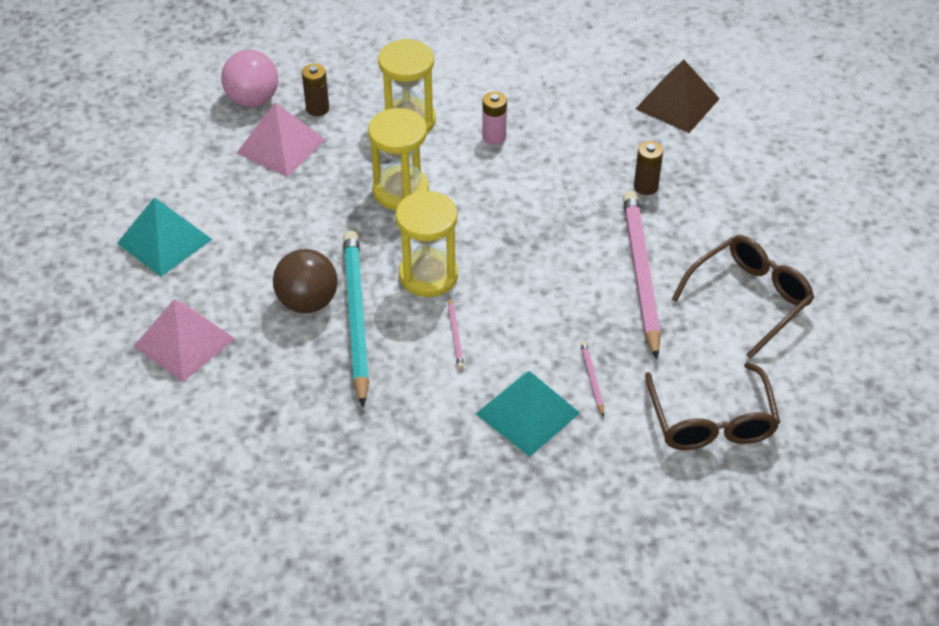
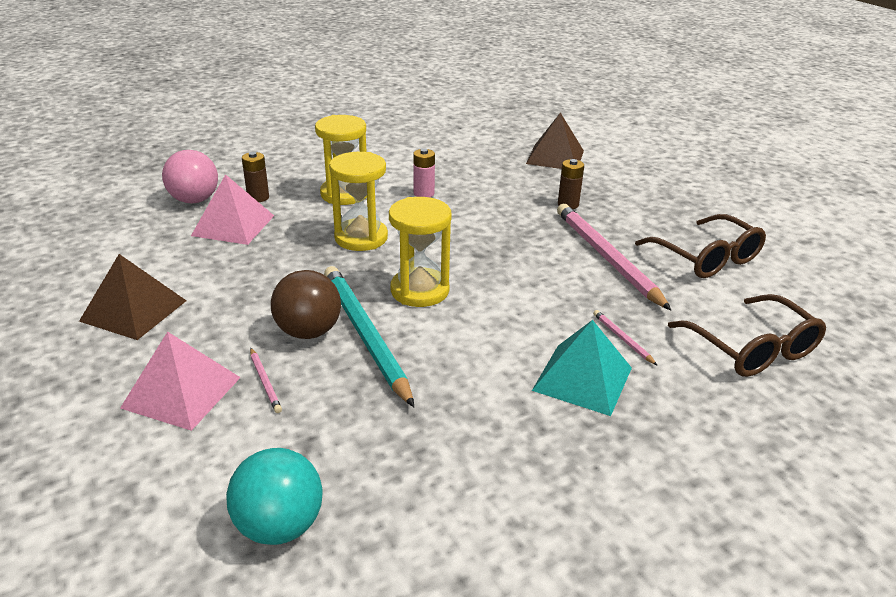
camera: 20 degrees left, 15 degrees down
(164, 241) = (133, 310): turquoise pyramid -> brown pyramid
(224, 482) = (279, 526): none -> turquoise ball
(455, 335) = (472, 330): pink pencil -> pink pencil (265, 382)
(749, 299) = (706, 258): brown glasses -> brown glasses turned 120 degrees clockwise

